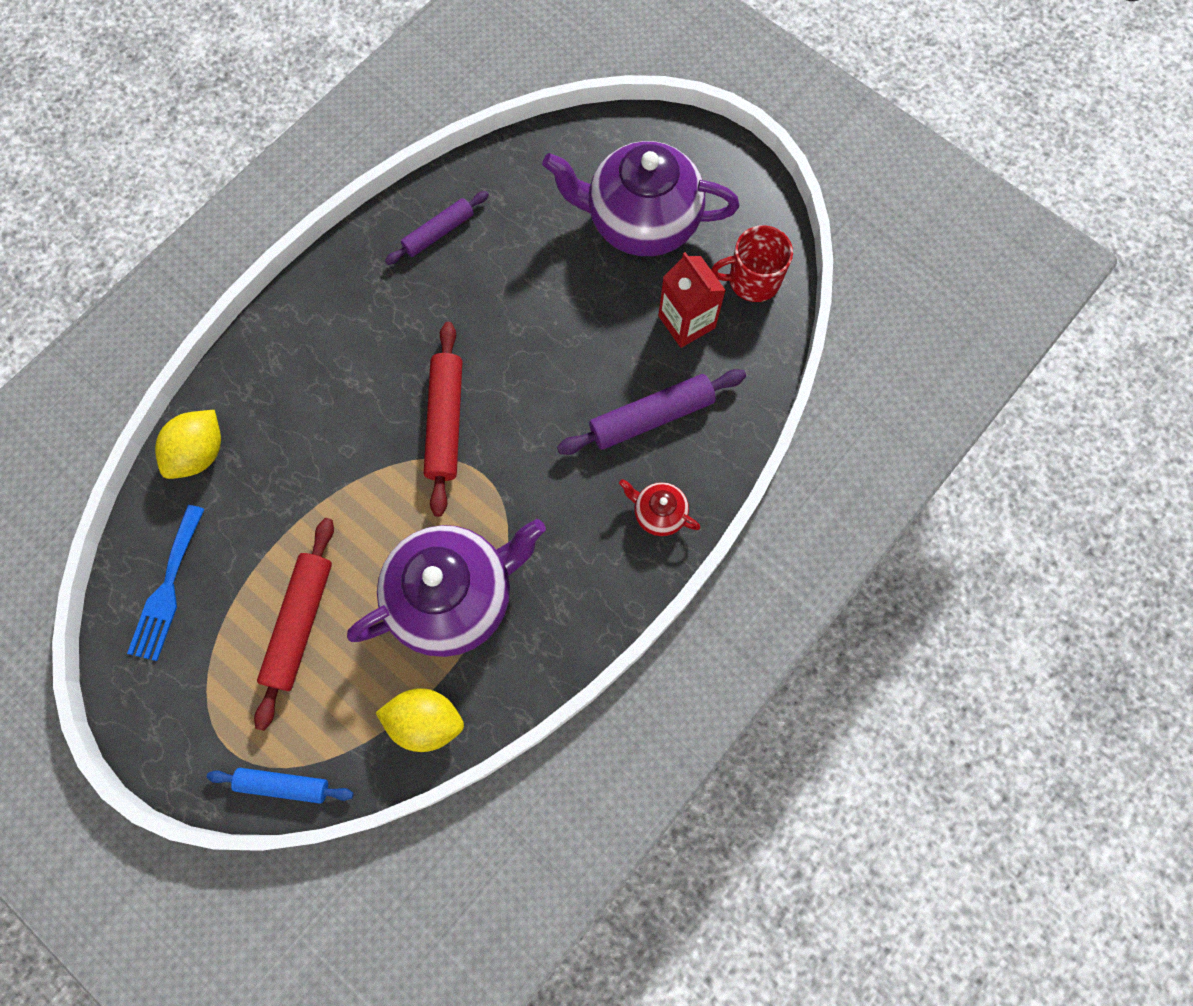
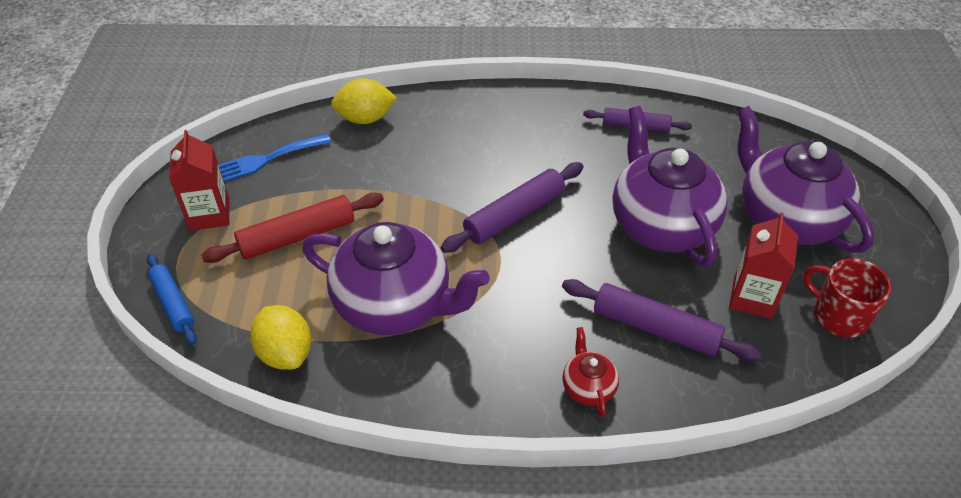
camera: 50 degrees right, 25 degrees down
(196, 685) = (209, 214): none -> red carton
(445, 422) = (514, 215): red rolling pin -> purple rolling pin
(562, 318) = (661, 225): none -> purple teapot

